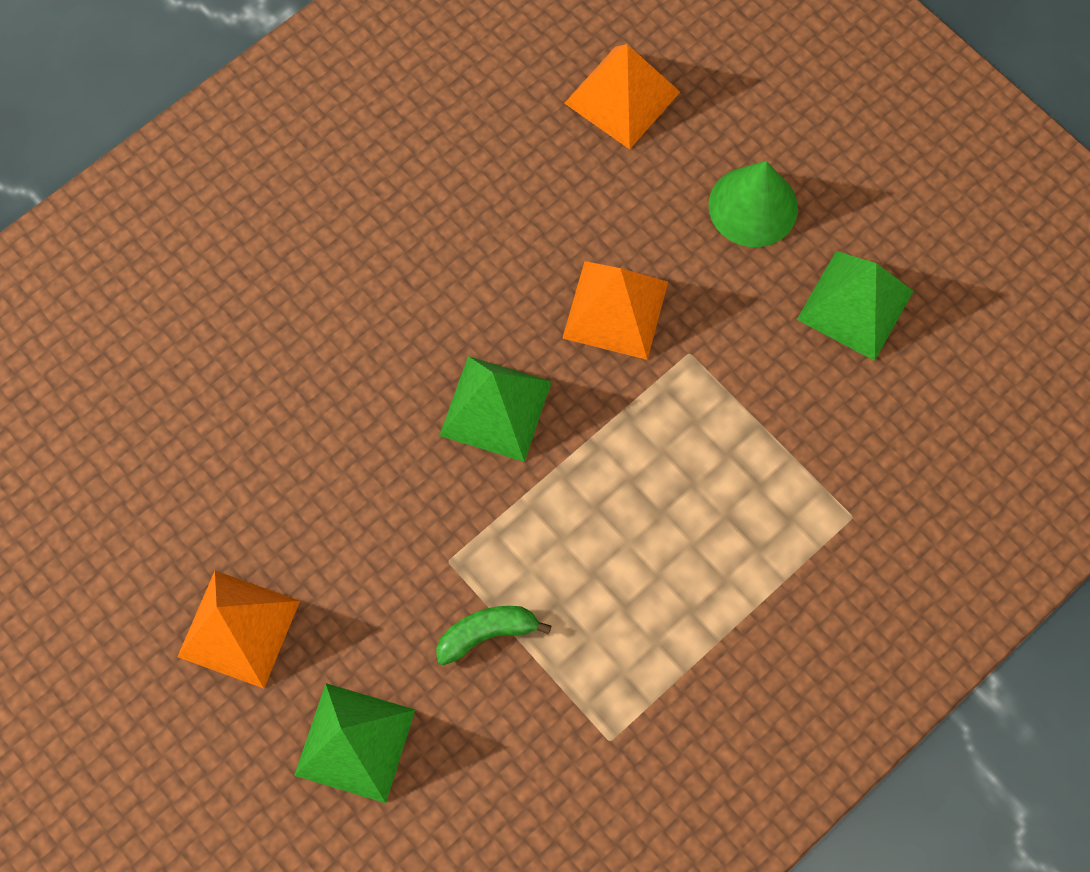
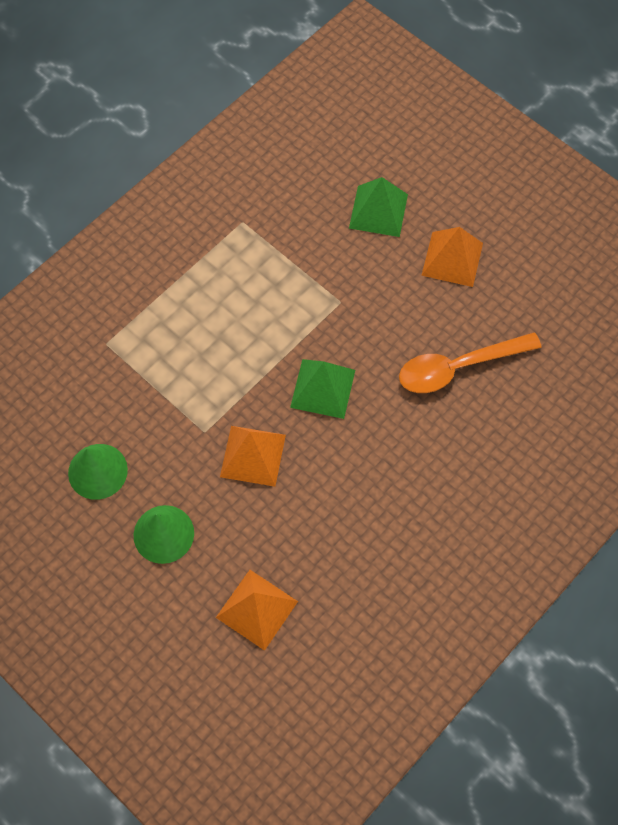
camera: 175 degrees right, 5 degrees down
(270, 425) = (458, 367): none -> orange spoon
(487, 633) = (314, 267): green banana -> none
(855, 305) = (97, 471): green pyramid -> green cone

